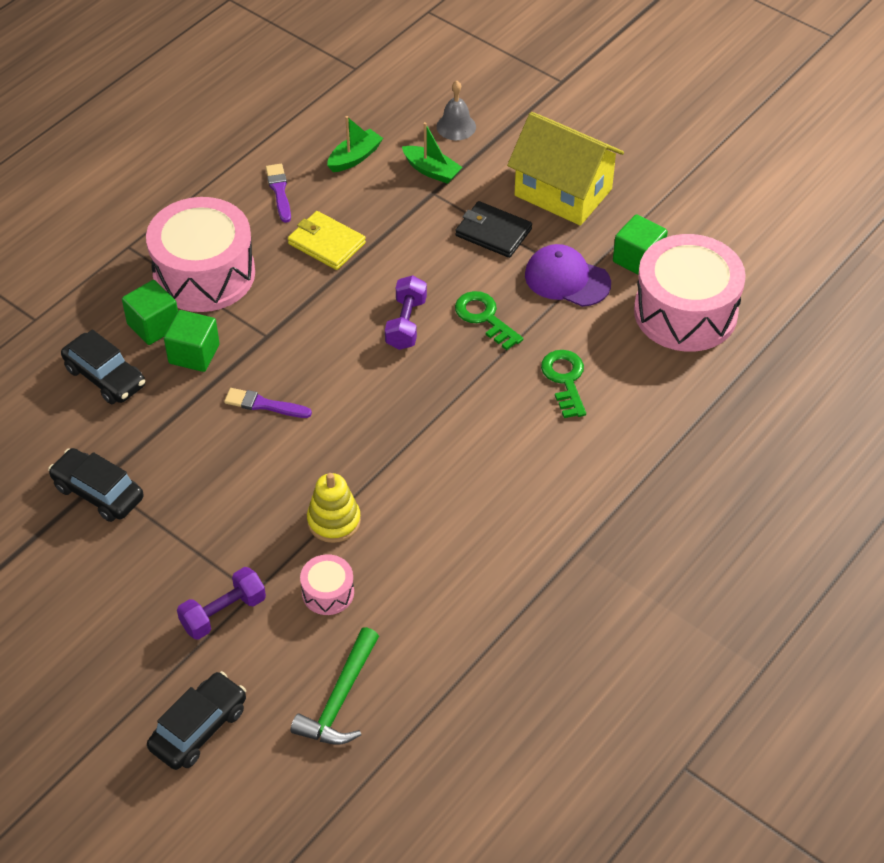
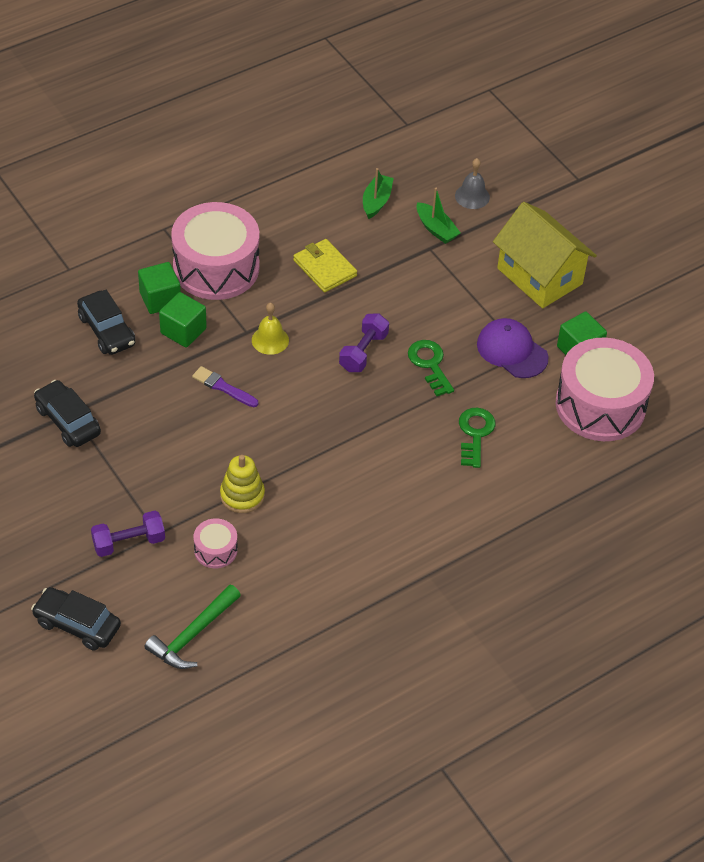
camera: 15 degrees right, 0 degrees up
(199, 728) = (77, 624): black car -> black car turned 120 degrees counterclockwise
(279, 191) = (303, 214): purple brush -> none
(297, 338) = (270, 340): none -> yellow bell
(355, 157) = (376, 201): green boat -> green boat turned 45 degrees counterclockwise
(493, 232) = (466, 295): black wallet -> none

